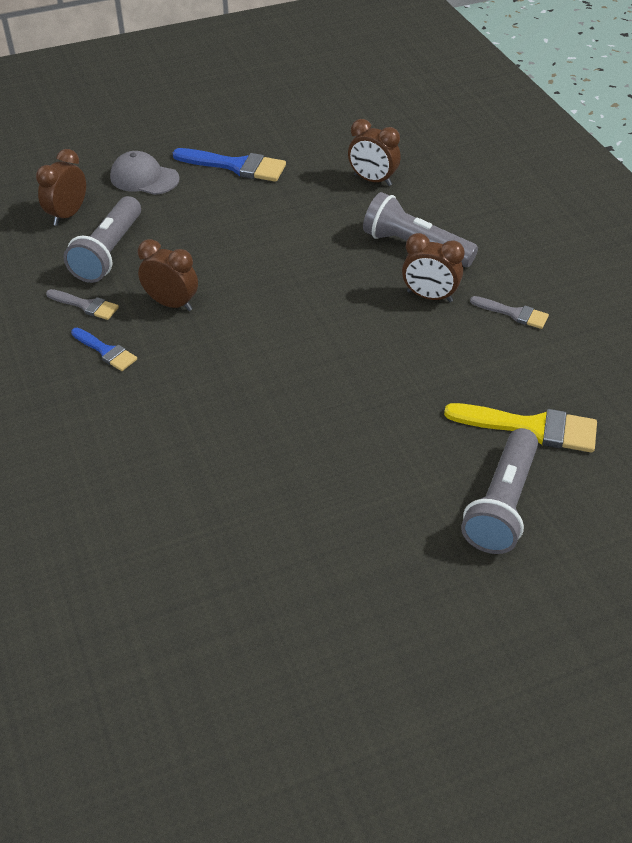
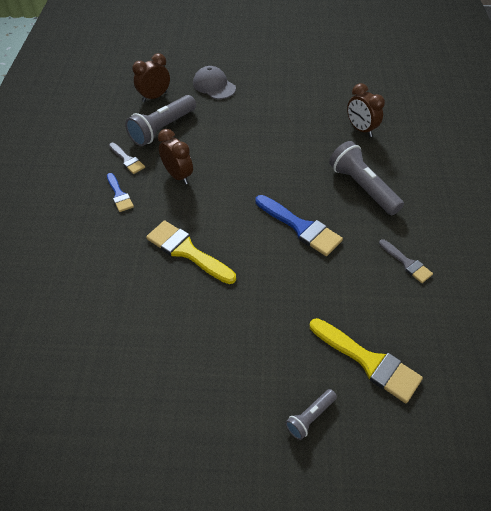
camera: 25 degrees right, 5 degrees up
(236, 166) = (275, 94): blue brush -> blue brush (301, 227)
(244, 387) = (187, 251): none -> yellow brush
(429, 296) = (351, 228): brown clock -> none
(501, 504) = (310, 417): grey flashlight -> grey flashlight, size x0.51

